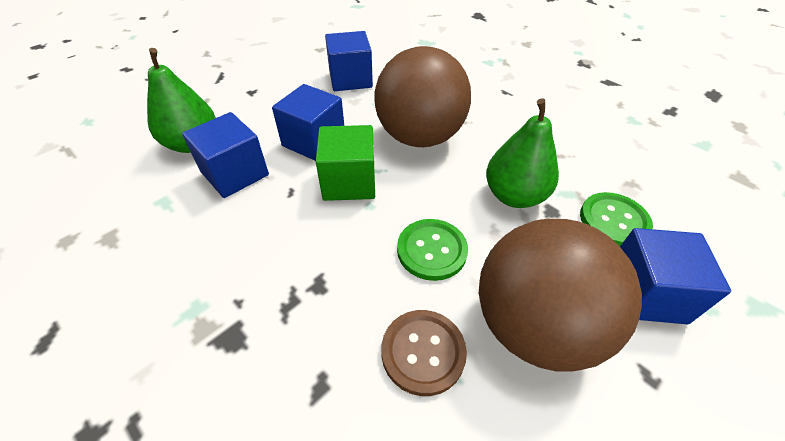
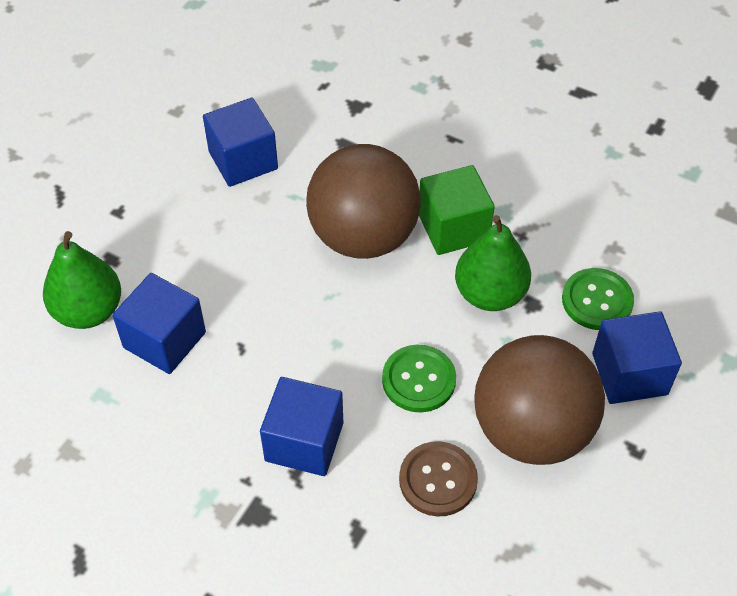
camera: 15 degrees left, 5 degrees up
(314, 141) = (238, 273): blue cube -> blue cube (304, 442)
(349, 182) = (303, 319): green cube -> green cube (453, 228)

